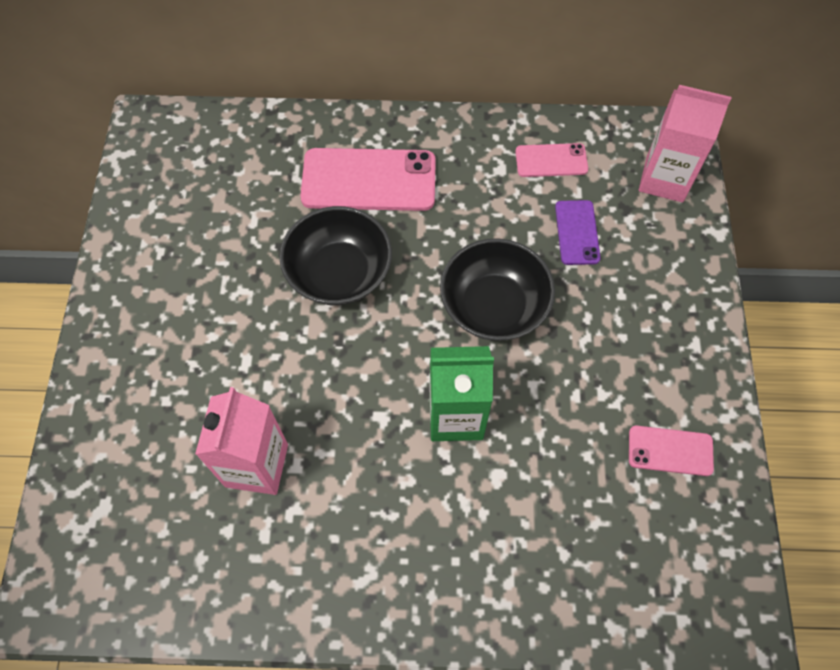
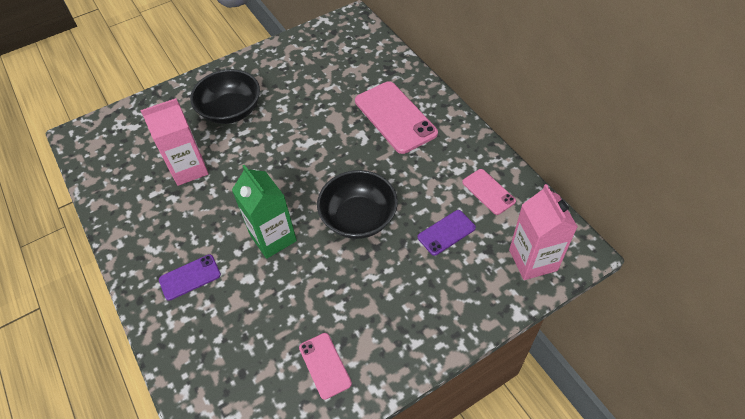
camera: 60 degrees right, 10 degrees down
(339, 273) = (325, 138): black bowl -> black bowl (231, 111)
(448, 547) = (190, 277): none -> purple phone

